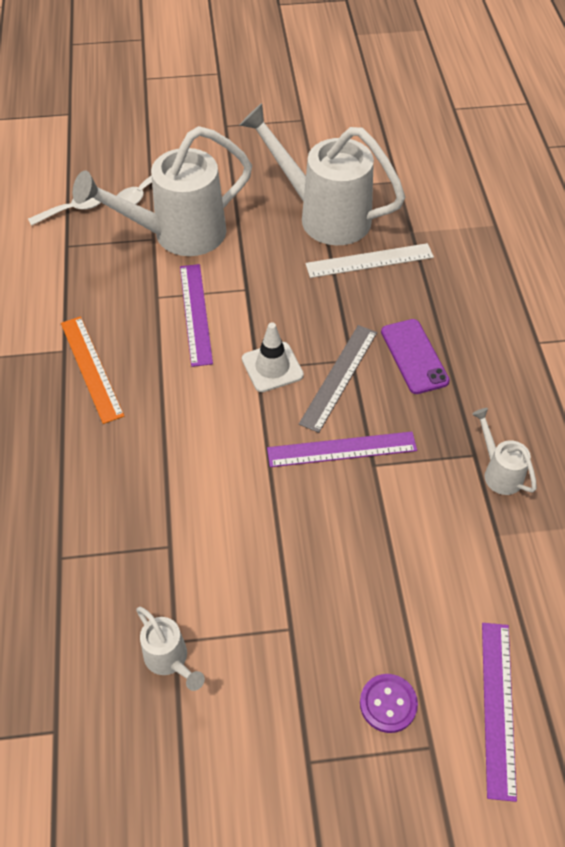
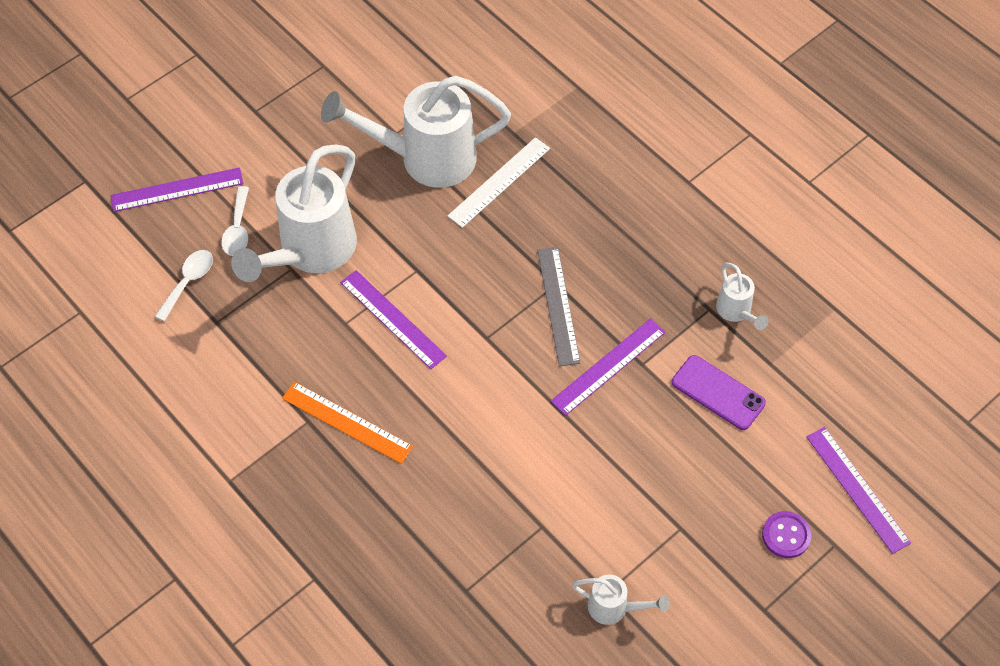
camera: 35 degrees left, 5 degrees up
(123, 148) = (177, 190): none -> purple ruler
(272, 367) = (498, 329): white traffic cone -> none
(414, 356) = (603, 251): purple phone -> purple phone (718, 392)
(499, 472) = (736, 312): white watering can -> white watering can turned 135 degrees counterclockwise

